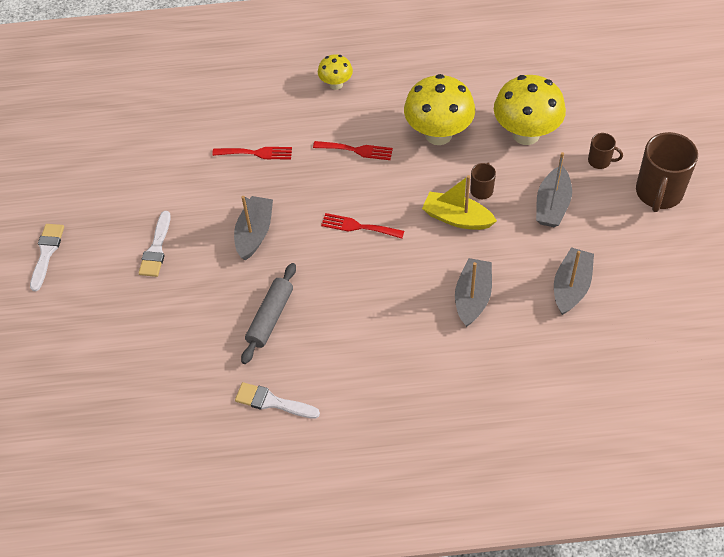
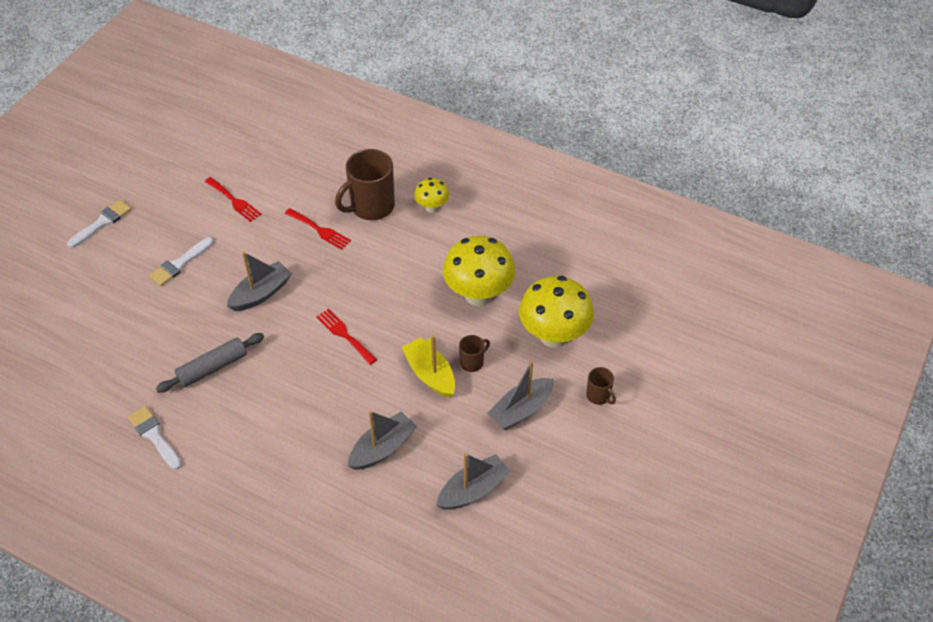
camera: 30 degrees right, 5 degrees down
(356, 150) = (399, 271): red fork -> red fork (234, 201)
(658, 193) = (626, 455): brown mug -> brown mug (371, 207)

